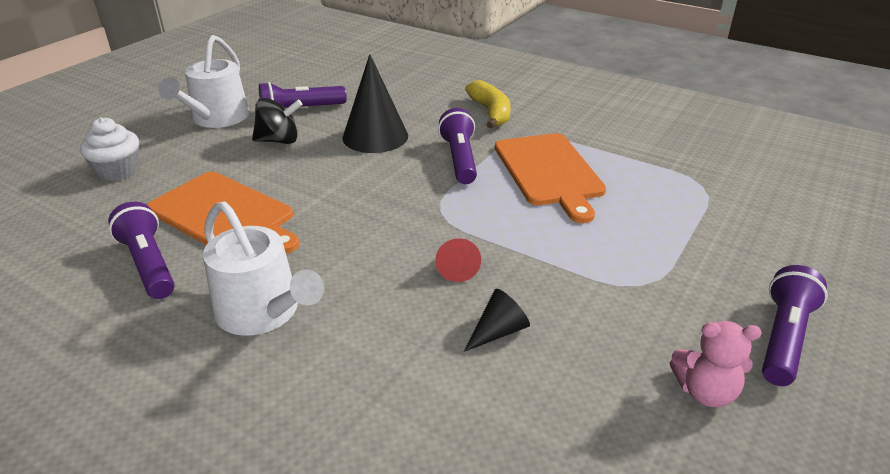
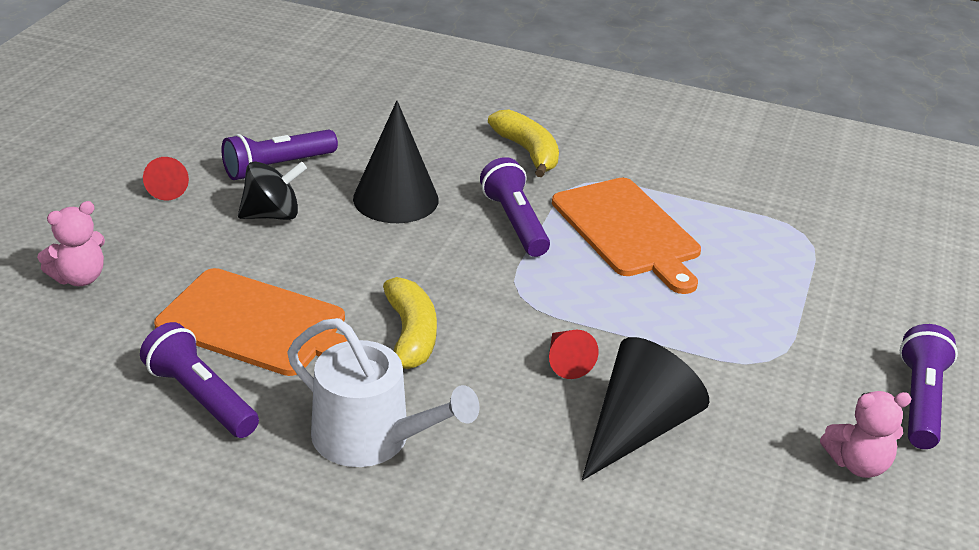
camera: 15 degrees left, 0 degrees up
(118, 171) = (79, 278): white cupcake -> pink teddy bear
(217, 118) = (168, 188): white watering can -> red cone
(337, 234) = (410, 336): none -> yellow banana
(498, 331) = (637, 429): black cone -> black cone, size x1.96

